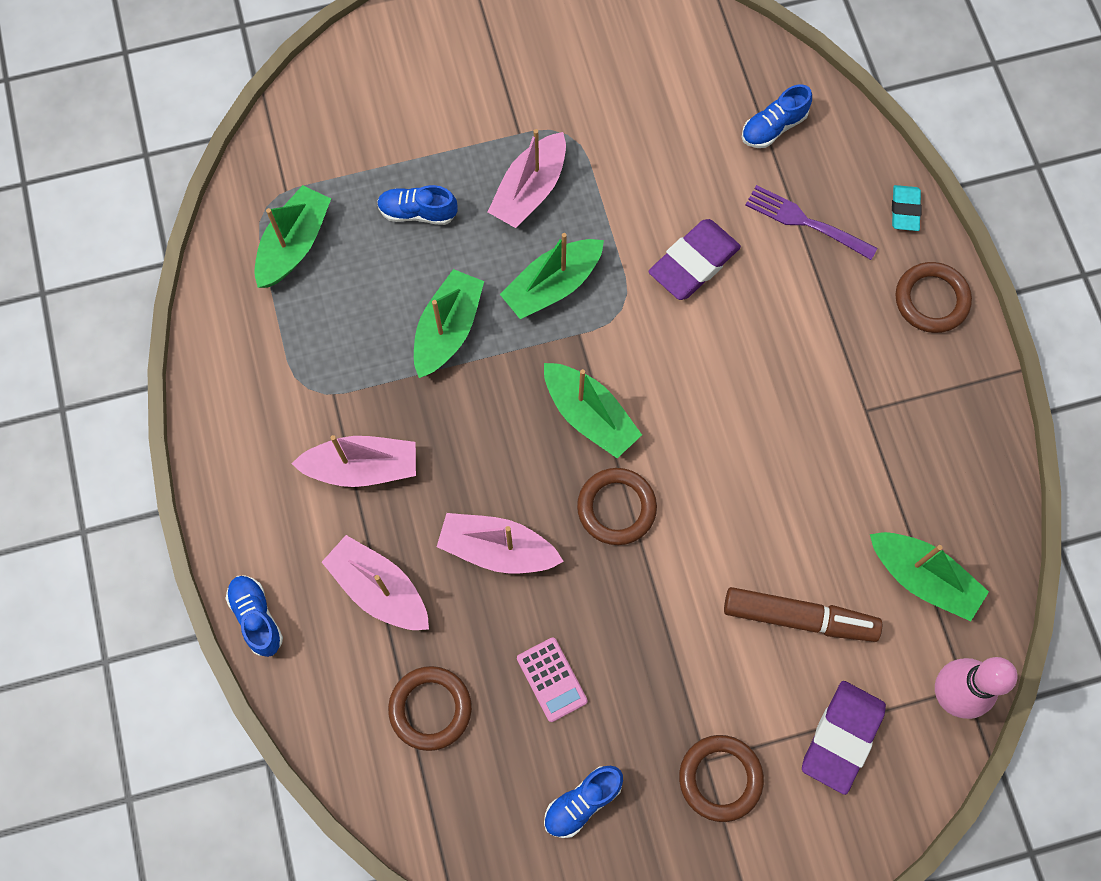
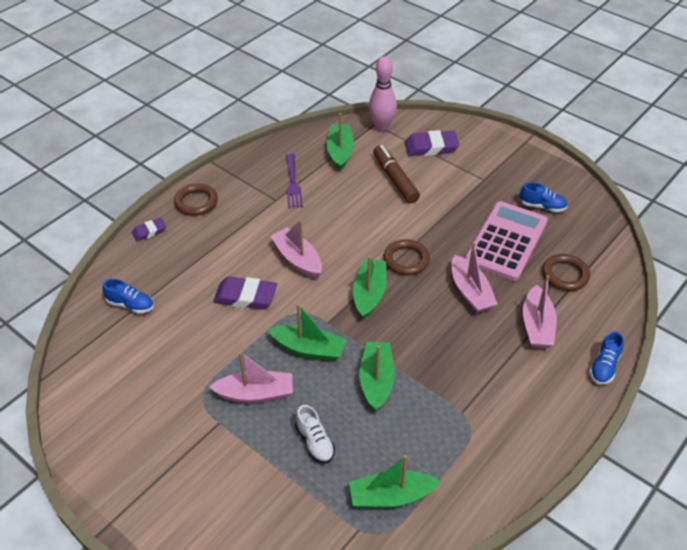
camera: 125 degrees left, 25 degrees down
(362, 467) = (487, 371): pink boat -> pink boat (297, 259)
(417, 212) = (315, 442): blue shoe -> white shoe
(448, 330) = (376, 381): green boat -> green boat turned 105 degrees clockwise
(552, 679) = (506, 241): pink calculator -> pink calculator, size x2.30
(720, 778) = (485, 172): brown ring -> none
(806, 222) = (185, 264): purple fork -> purple fork (293, 183)
(905, 210) = (149, 231): turquoise eraser -> purple eraser

